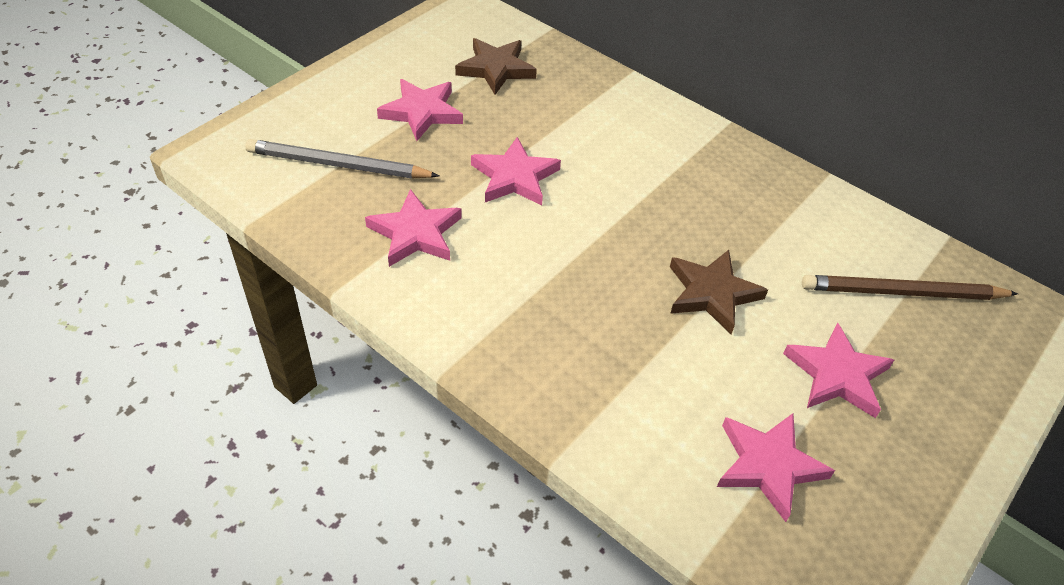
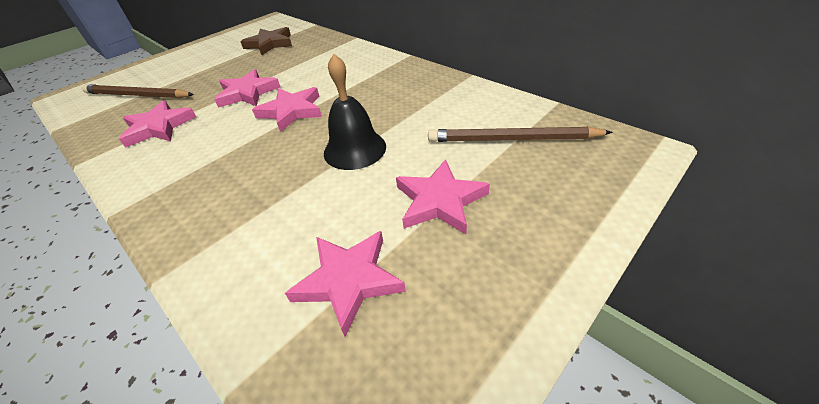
camera: 10 degrees right, 5 degrees down
(338, 165) = (137, 95): grey pencil -> brown pencil
(422, 112) = (210, 67): pink star -> pink star (291, 111)
(712, 293) = (355, 149): brown star -> black bell

